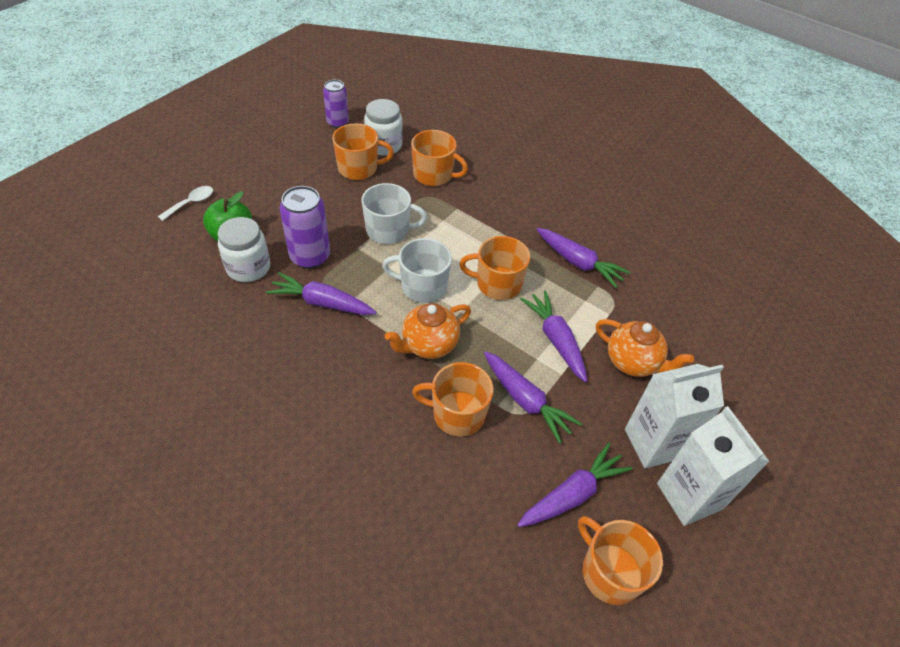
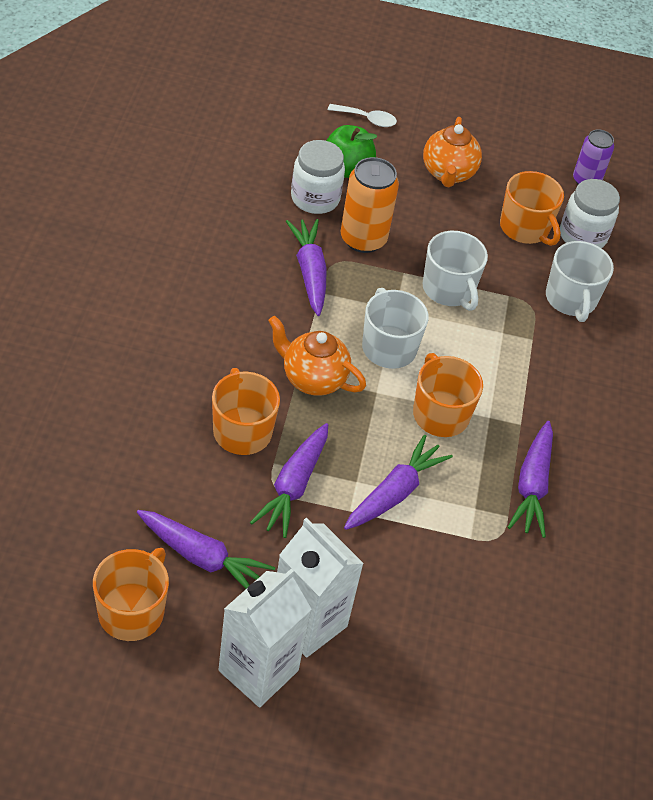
camera: 60 degrees right, 0 degrees up
(310, 257) = (363, 239): purple can -> orange can
(434, 175) = (571, 299): orange mug -> white mug
(633, 362) = (410, 578): orange teapot -> orange teapot (448, 173)

